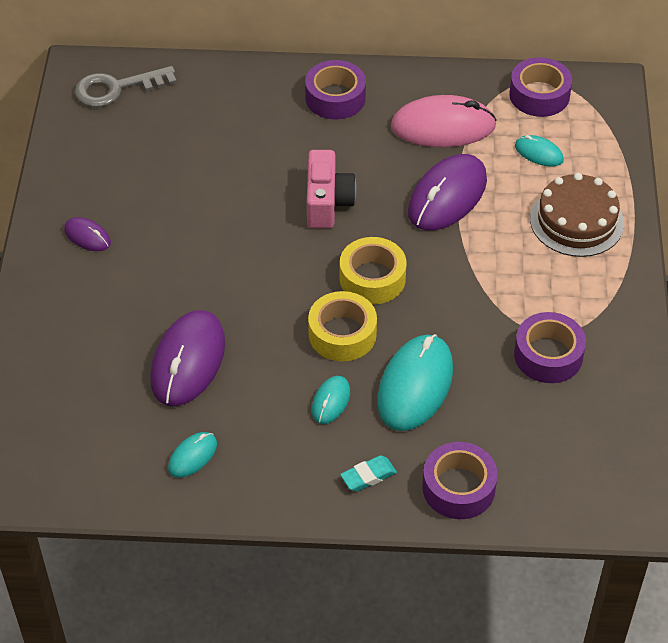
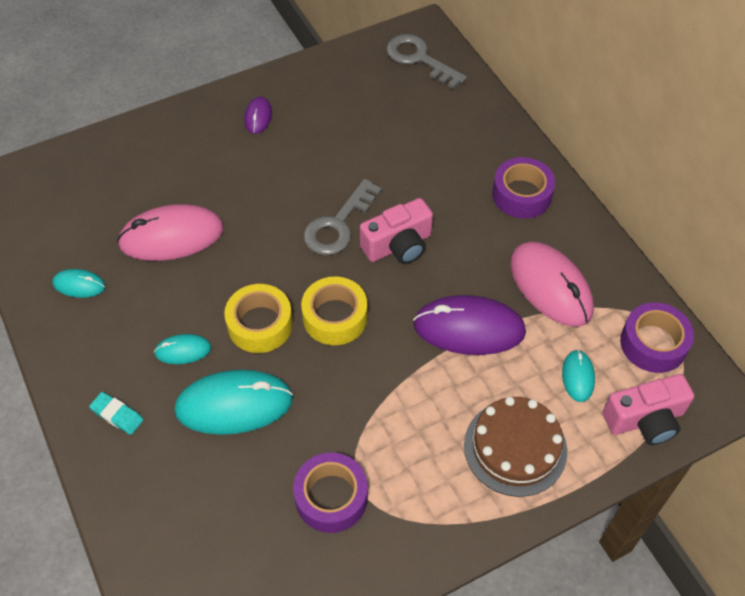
camera: 60 degrees right, 5 degrees up
(188, 361) = (171, 236): purple mouse -> pink mouse
(271, 233) = (338, 225): none -> grey key
(458, 487) = (138, 491): purple tape -> none
(601, 134) = (645, 419): none -> pink camera

